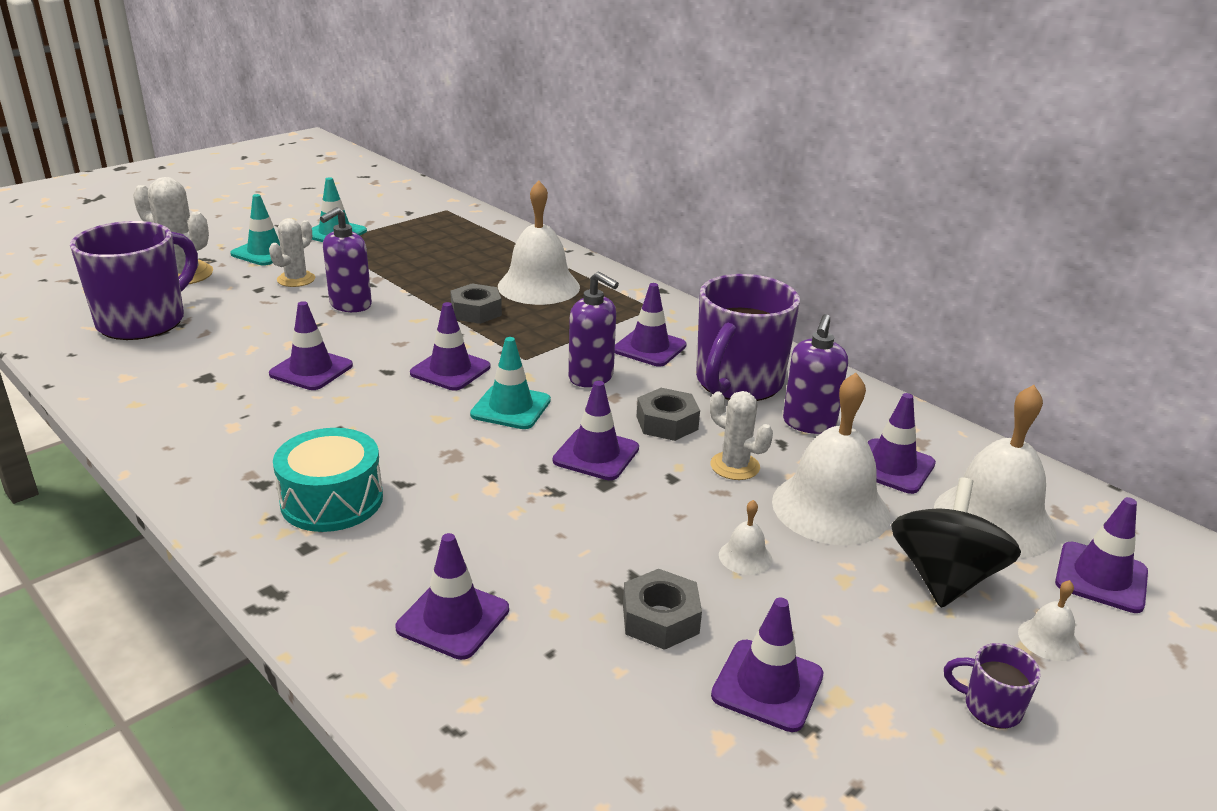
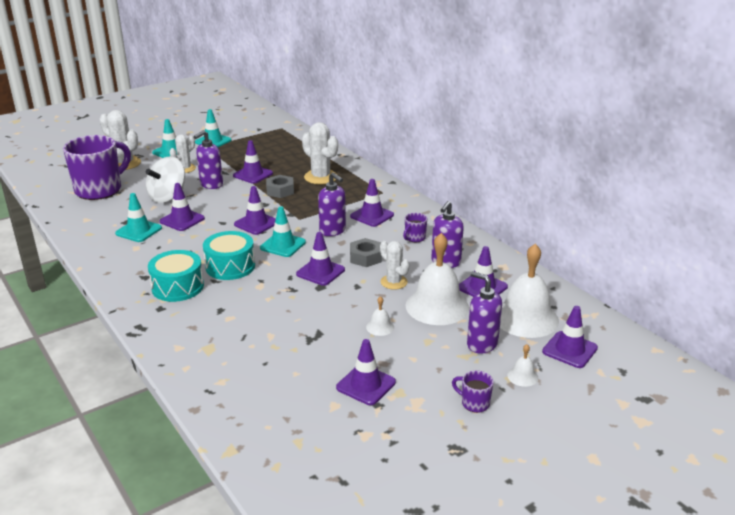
camera: 10 degrees right, 0 degrees up
(232, 394) = (138, 231): none -> turquoise traffic cone
(275, 329) = (167, 196): none -> white spinning top
(424, 453) = (230, 266): none -> turquoise drum
(453, 619) = (222, 345): purple traffic cone -> purple traffic cone (253, 174)
(538, 286) = (320, 177): white bell -> white cactus
(660, 619) = (324, 352): grey nut -> none
(737, 383) = (414, 238): purple mug -> purple mug, size x0.41
(944, 578) = (482, 344): black spinning top -> purple soap dispenser

